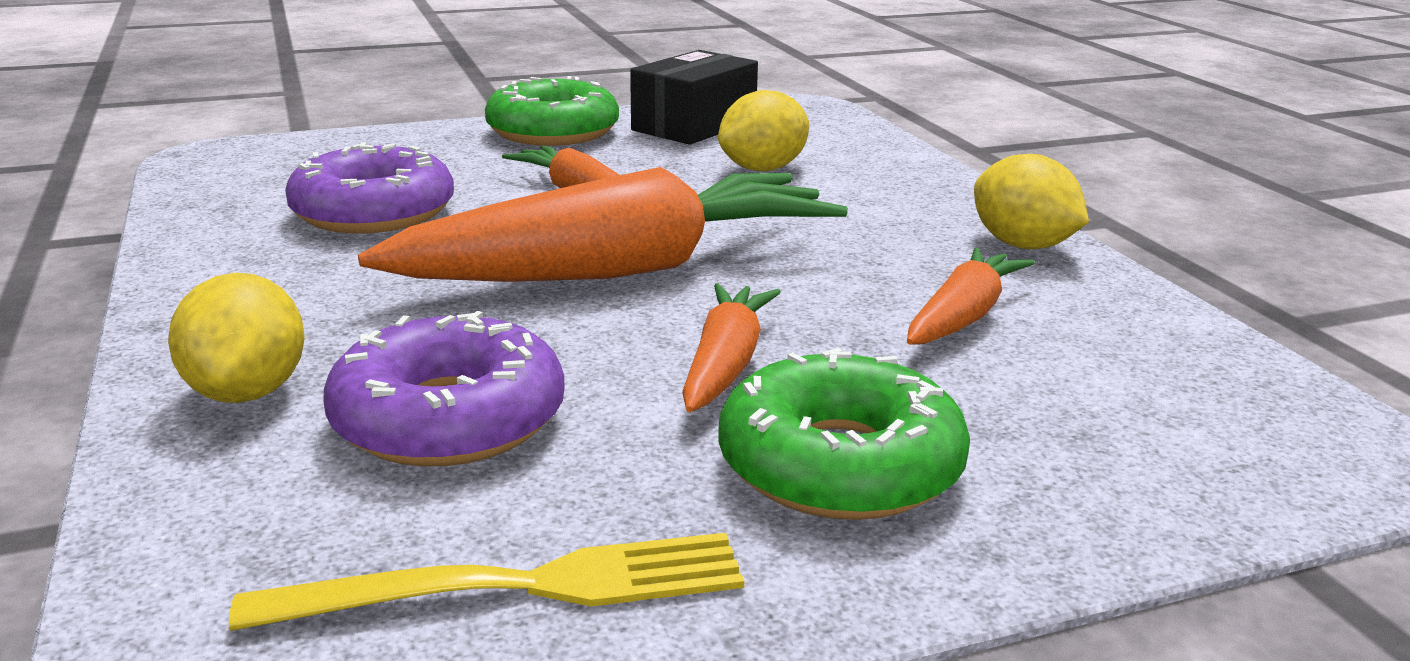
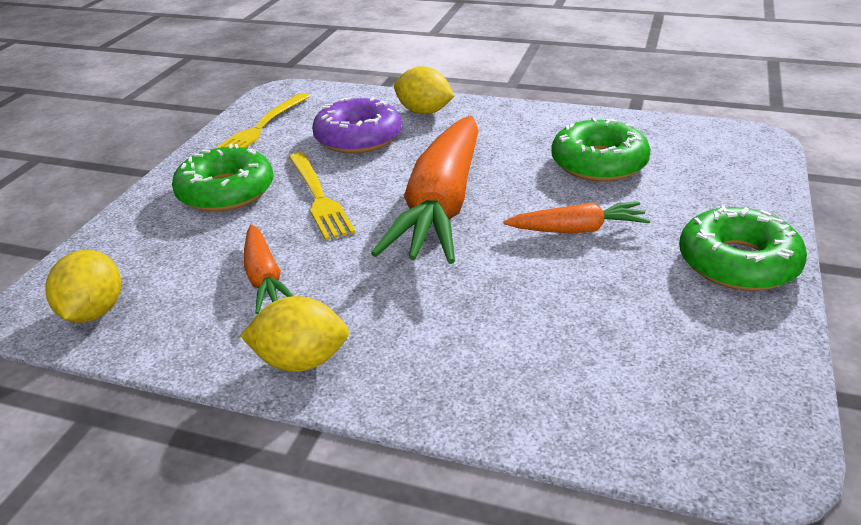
camera: 130 degrees right, 10 degrees up
(373, 212) = (599, 163): purple donut -> green donut
(694, 125) = (716, 342): black box -> none
(725, 364) = (318, 197): orange carrot -> yellow fork
(763, 169) = (560, 324): yellow lemon -> yellow lemon (94, 312)

